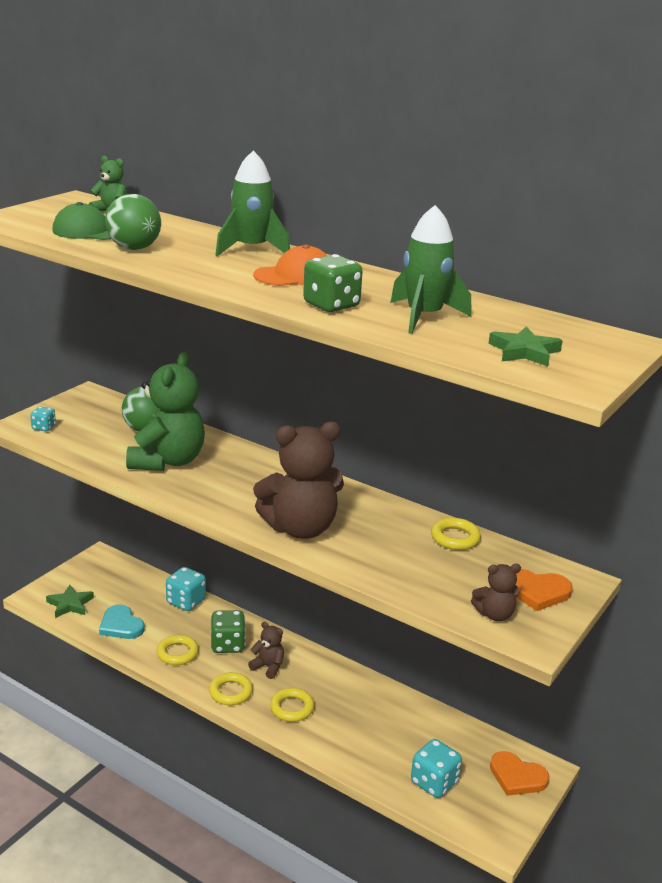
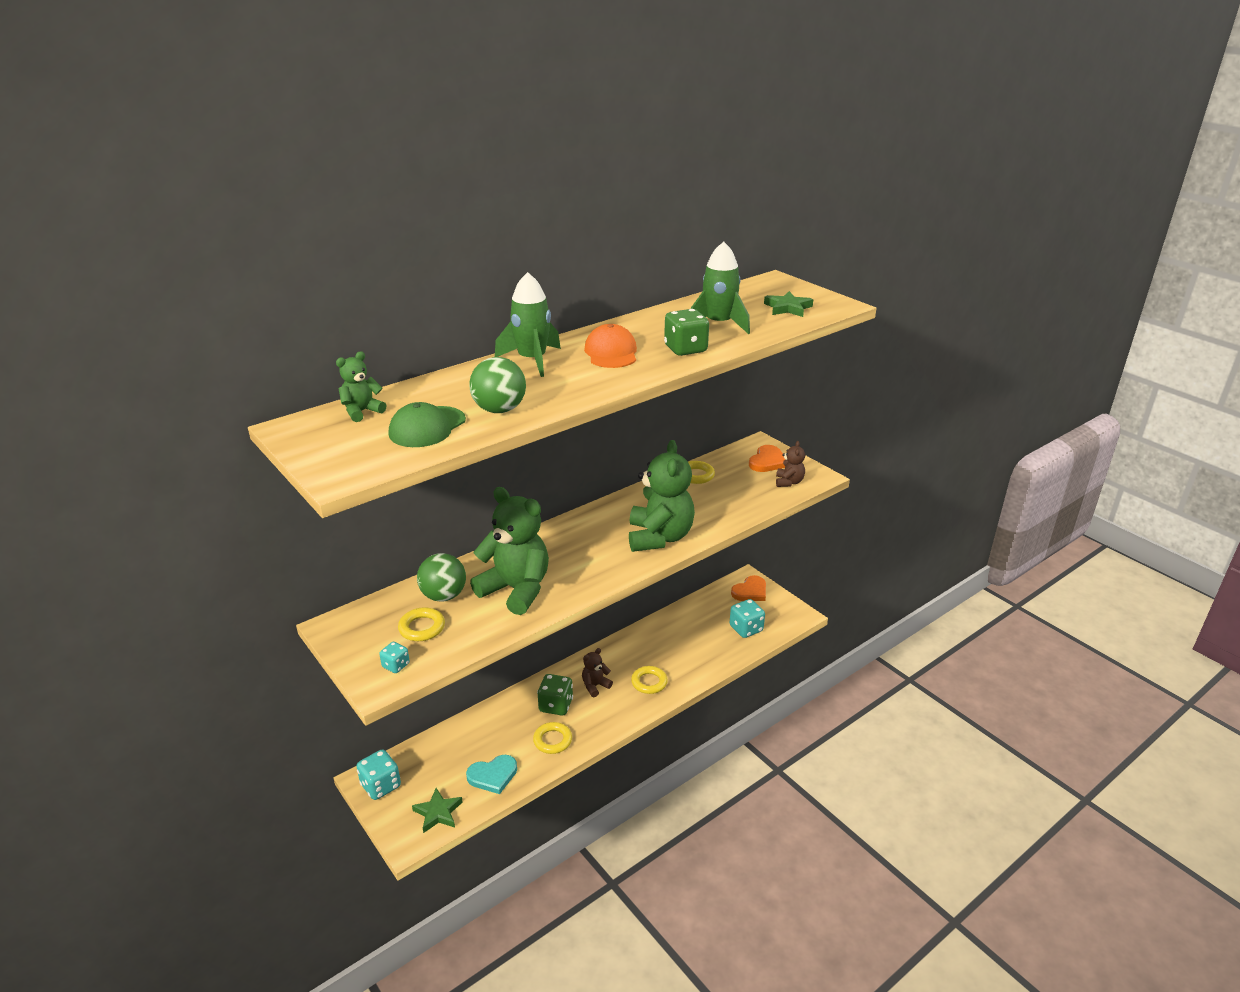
camera: 70 degrees left, 5 degrees up
(186, 602) = (480, 723): turquoise dice -> turquoise dice (381, 786)
(230, 692) = (617, 714): yellow ring -> yellow ring (422, 628)
(300, 528) = (659, 537): brown teddy bear -> green teddy bear

